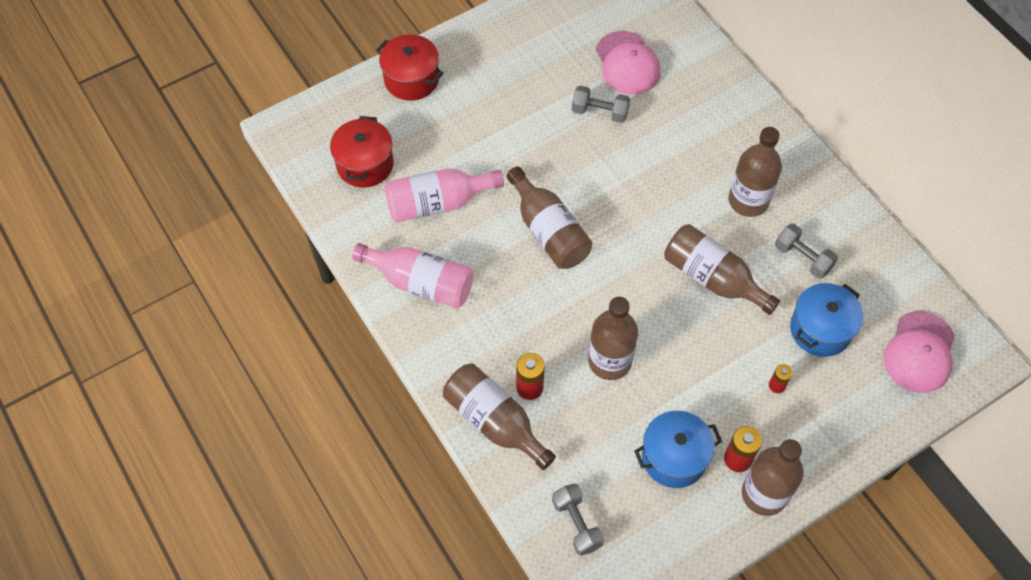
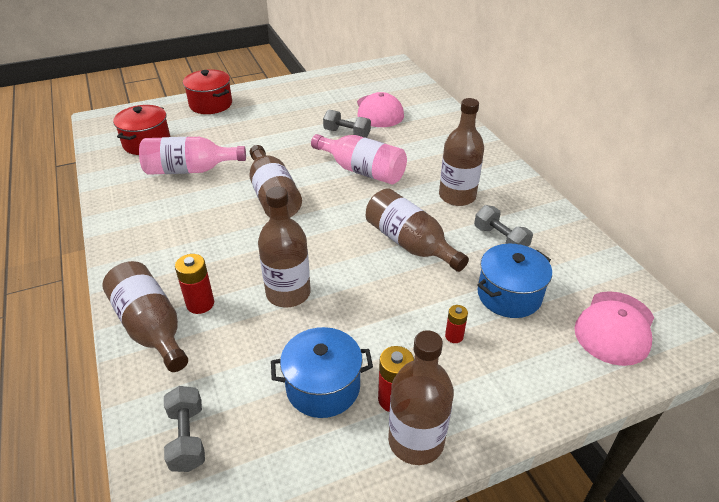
camera: 10 degrees right, 20 degrees down
(421, 283) = (145, 216): pink bottle -> pink bottle (362, 171)

